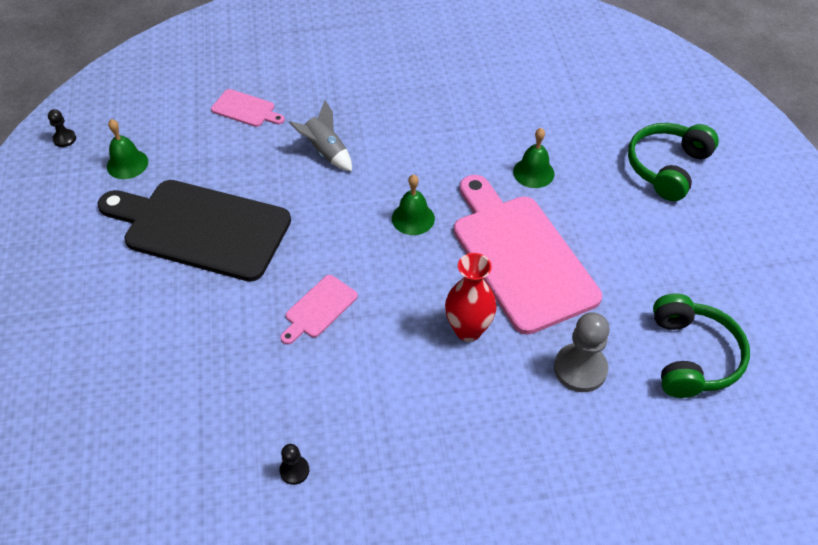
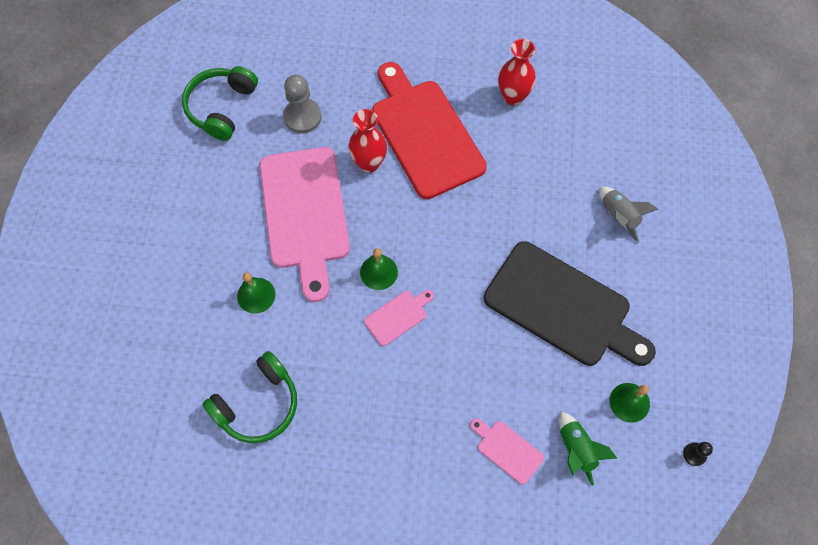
camera: 165 degrees left, 15 degrees up
(180, 121) = (576, 449): none -> green rocket
(294, 470) = (513, 96): black pawn -> red vase
(319, 309) = (475, 206): pink cutting board -> pink cutting board (398, 316)
(325, 152) = (437, 368): grey rocket -> grey rocket (618, 216)
(408, 384) = (424, 134): none -> red cutting board
(667, 167) = (137, 271): green headphones -> green headphones (258, 404)

